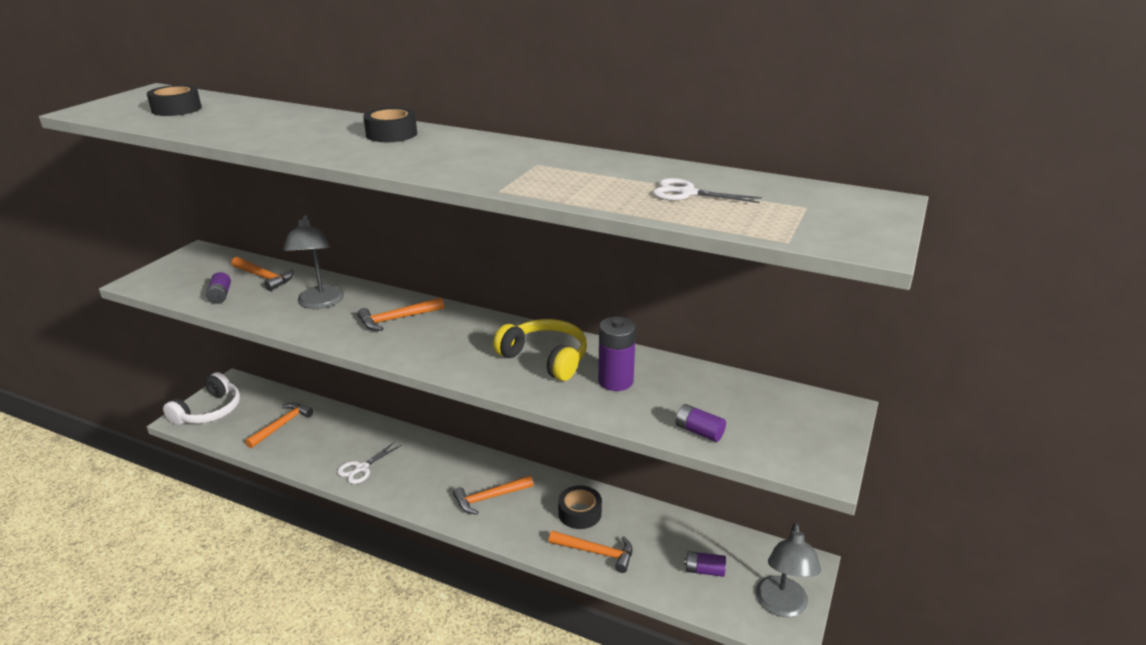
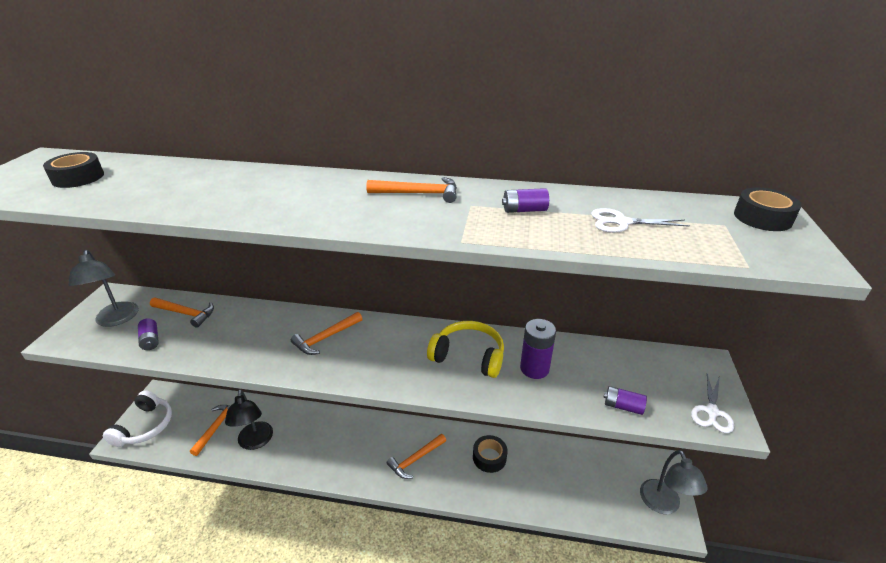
camera: 15 degrees left, 5 degrees up
(317, 447) = (255, 442): none -> black lamp
(320, 303) = (249, 333): grey lamp -> grey lamp (117, 319)
(361, 468) = (300, 454): white scissors -> white scissors (711, 412)
(391, 134) = (314, 185): black tape -> black tape (762, 218)
(596, 552) = (515, 490): orange hammer -> orange hammer (419, 193)
(704, 570) = (598, 487): purple battery -> purple battery (524, 210)

